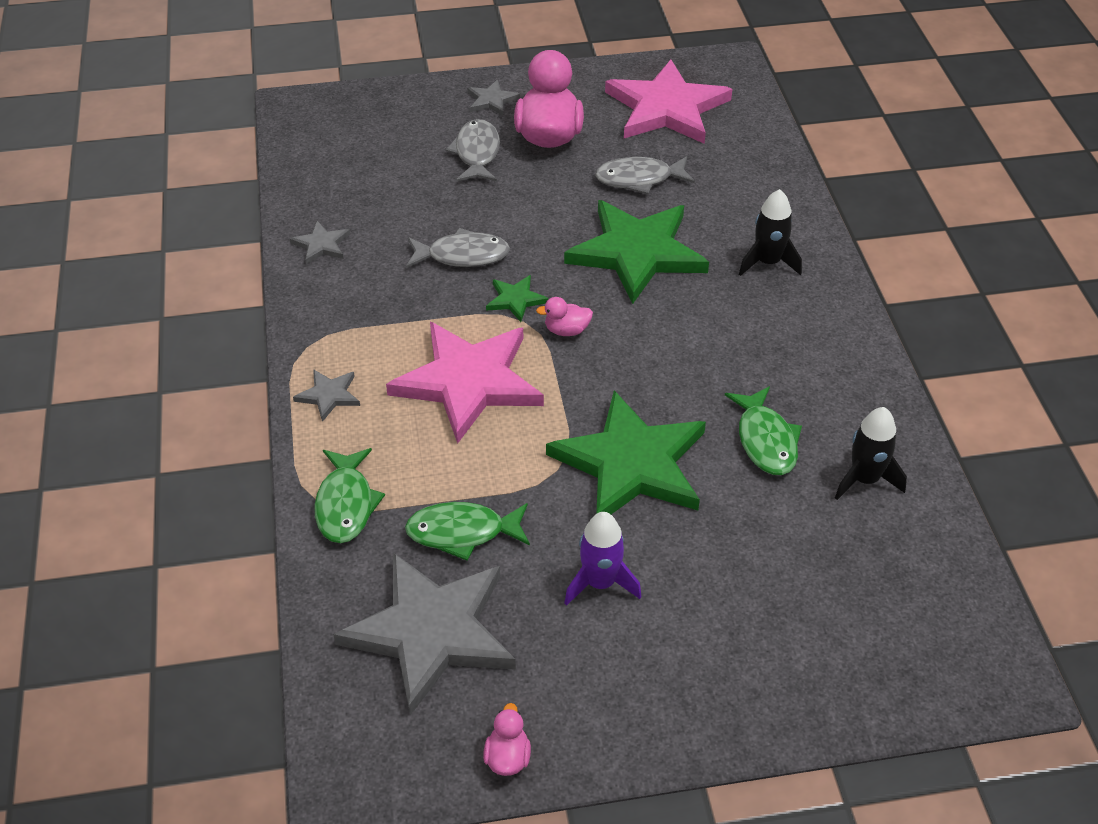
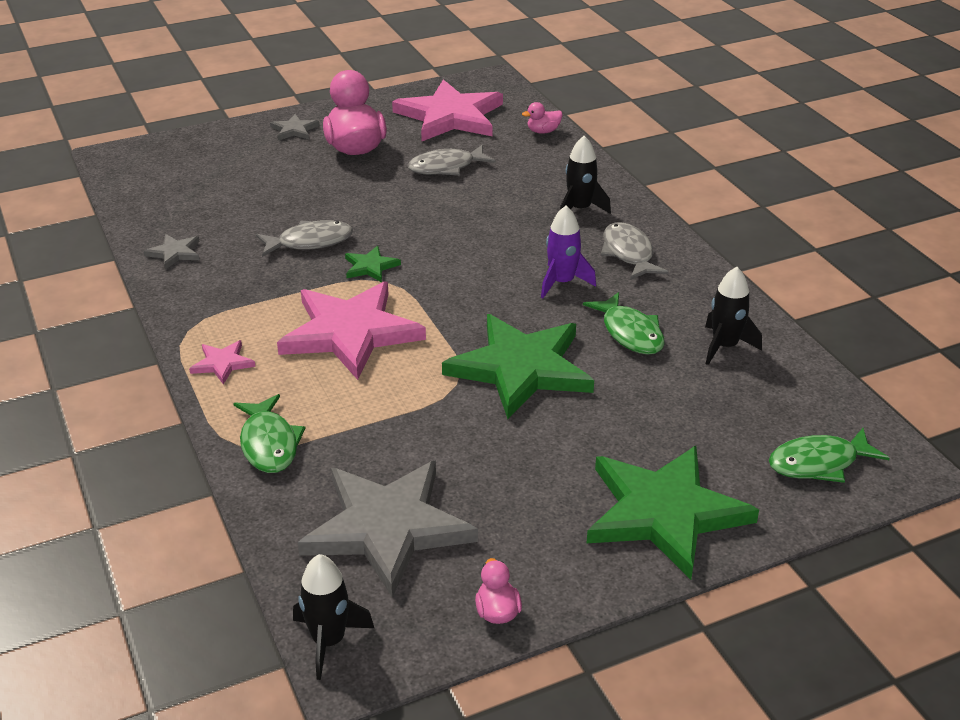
camera: 15 degrees left, 10 degrees down
(328, 395) = (222, 363): grey star -> pink star
(334, 751) = (329, 641): none -> black rocket
(462, 532) = (388, 446): green fish -> green fish (819, 463)
(477, 153) = (295, 168): grey fish -> grey fish (628, 253)
(566, 330) = (425, 282): pink duck -> pink duck (543, 131)
(600, 583) = (529, 461): purple rocket -> purple rocket (562, 282)
(636, 252) = (464, 218): green star -> green star (664, 513)

